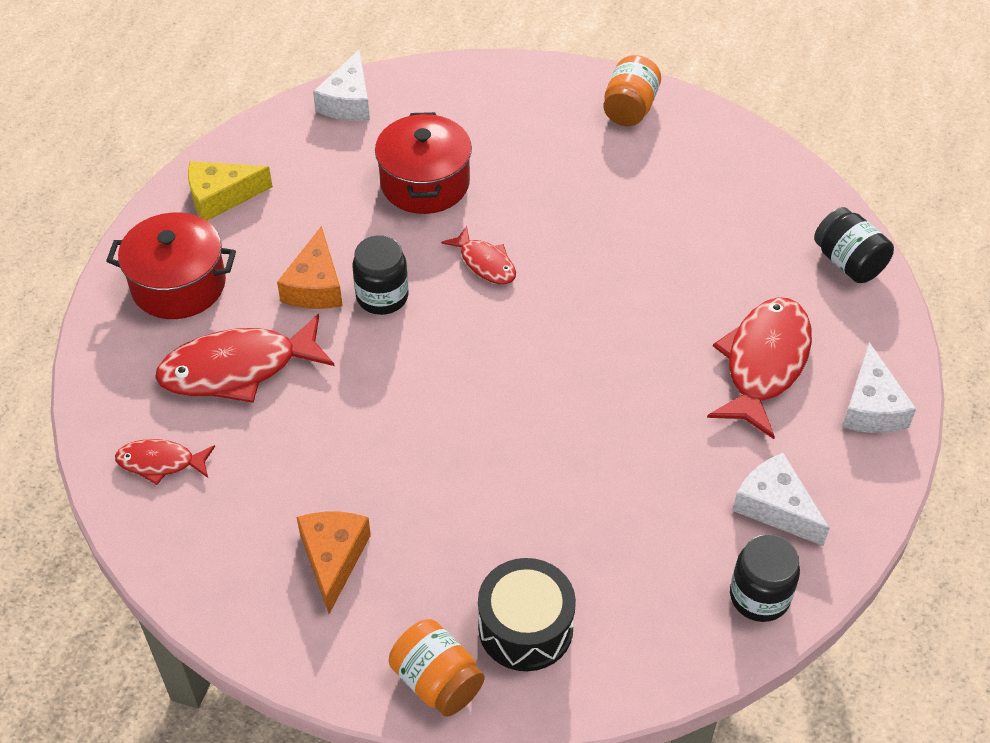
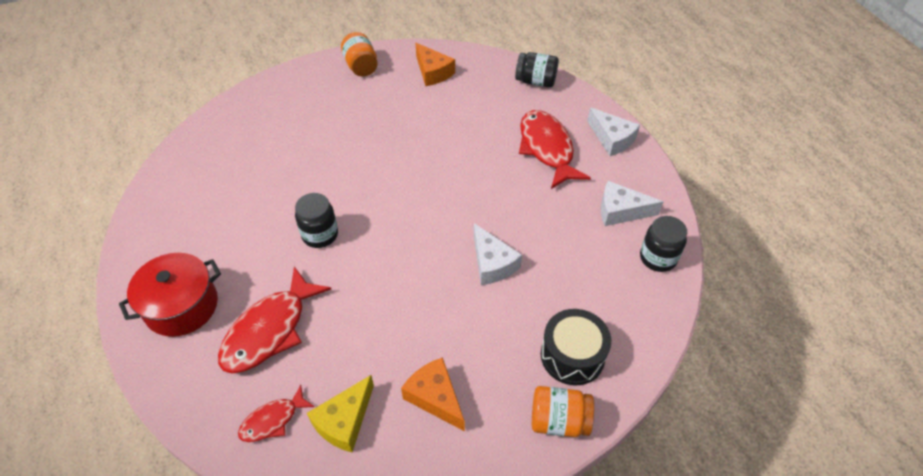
camera: 40 degrees left, 0 degrees up
(221, 197) = (162, 239): yellow cheese -> yellow cheese (344, 421)
(315, 286) = (273, 253): orange cheese -> orange cheese (433, 72)
(348, 101) = (195, 143): white cheese -> white cheese (492, 263)
(425, 183) = (285, 161): red pot -> none
(485, 263) = (361, 183): red fish -> none

